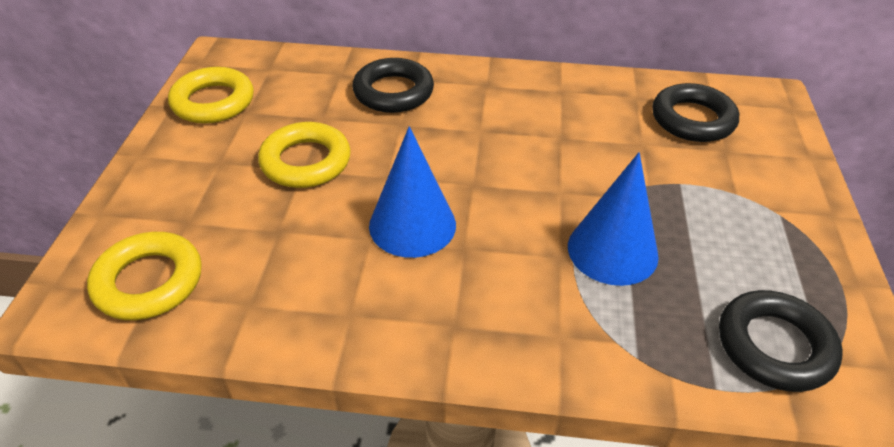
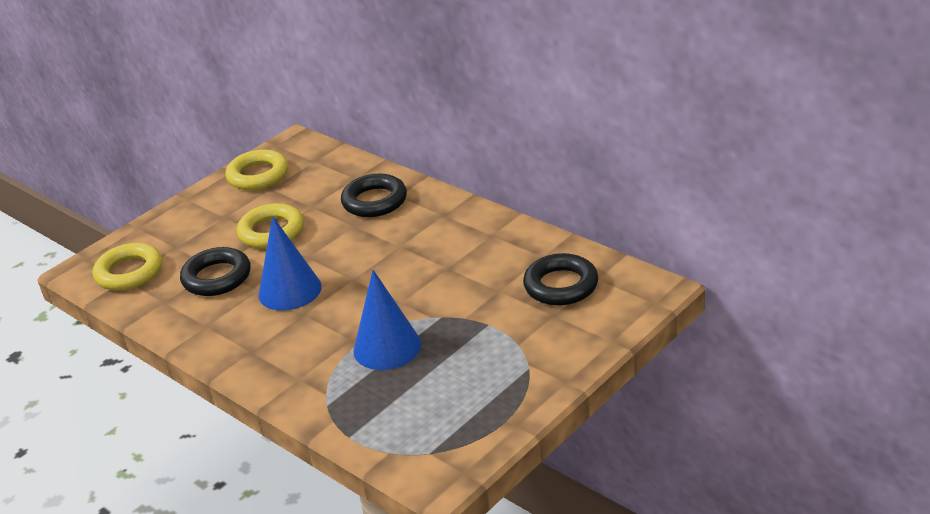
camera: 40 degrees right, 10 degrees down
(774, 346) = (411, 432): black ring -> black ring (217, 277)

